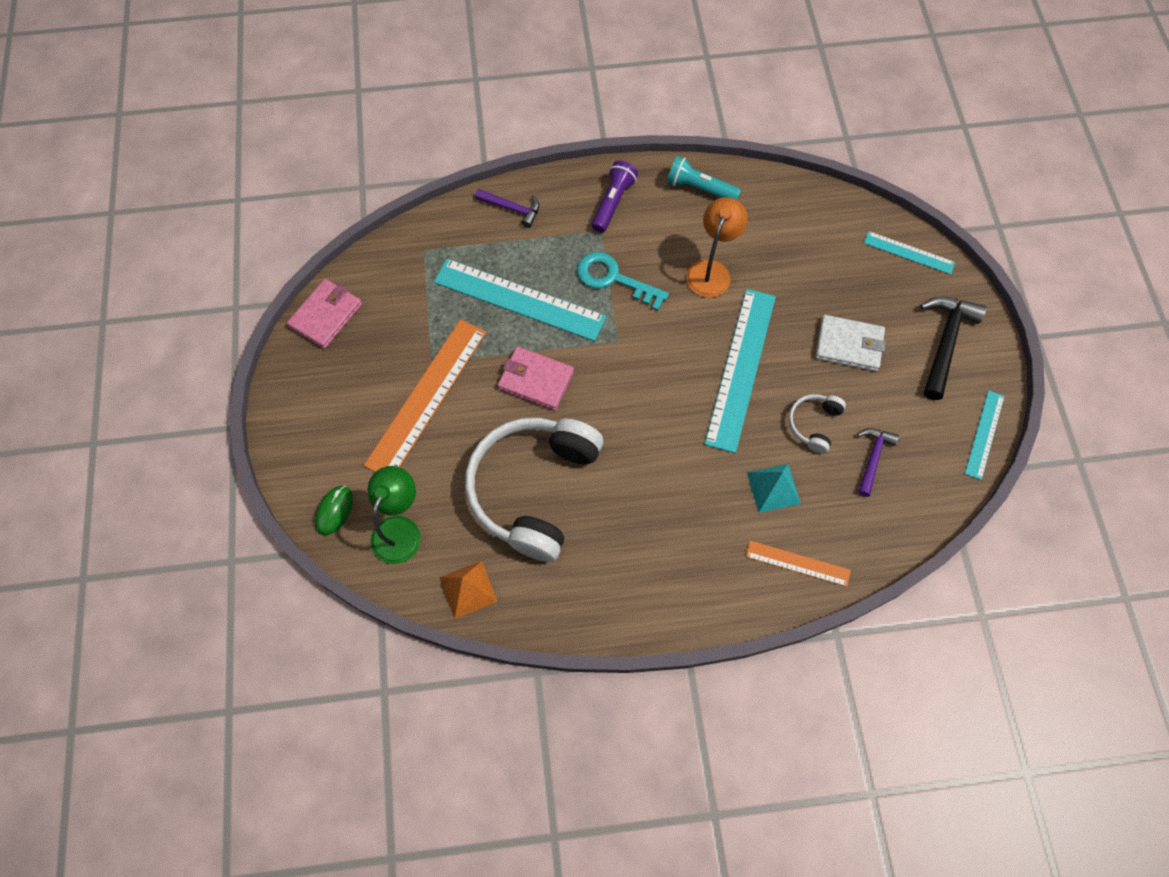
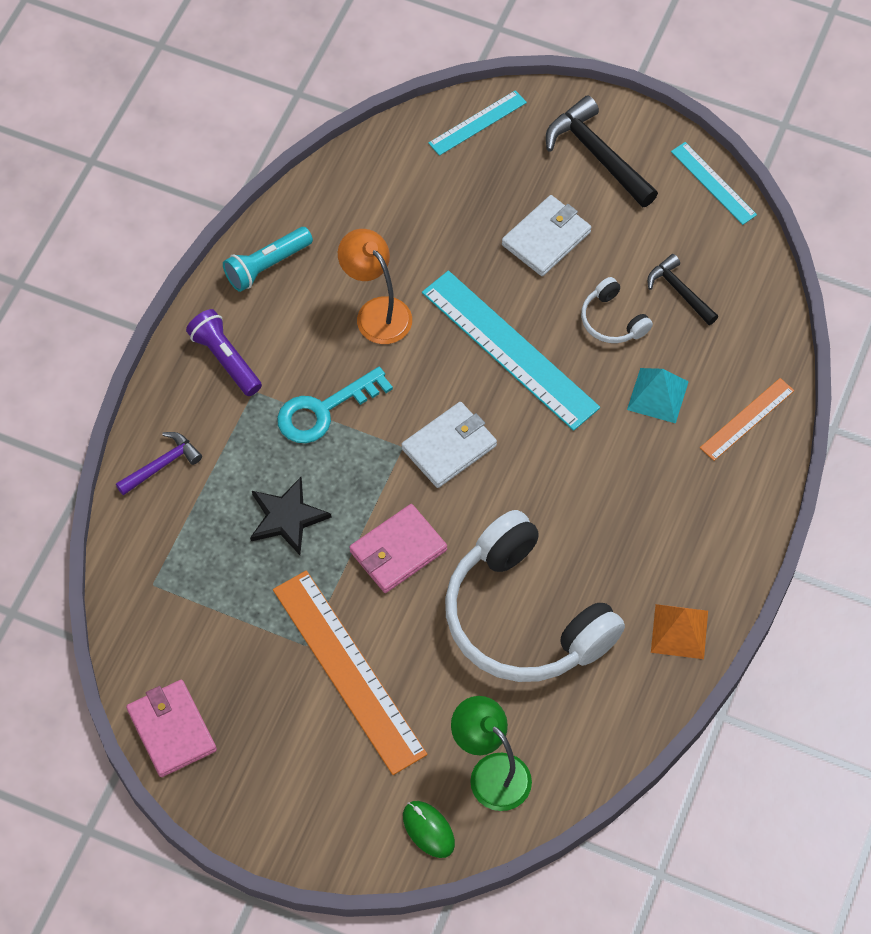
camera: 60 degrees left, 5 degrees down
(468, 589) = (598, 736): orange pyramid -> orange pyramid (679, 631)
(519, 300) = (287, 517): turquoise ruler -> black star
(636, 370) = (449, 447): none -> white wallet
(873, 458) = (680, 291): purple hammer -> black hammer

